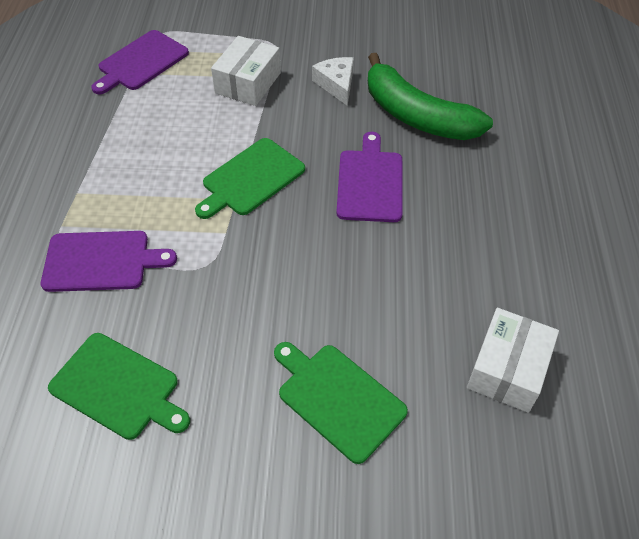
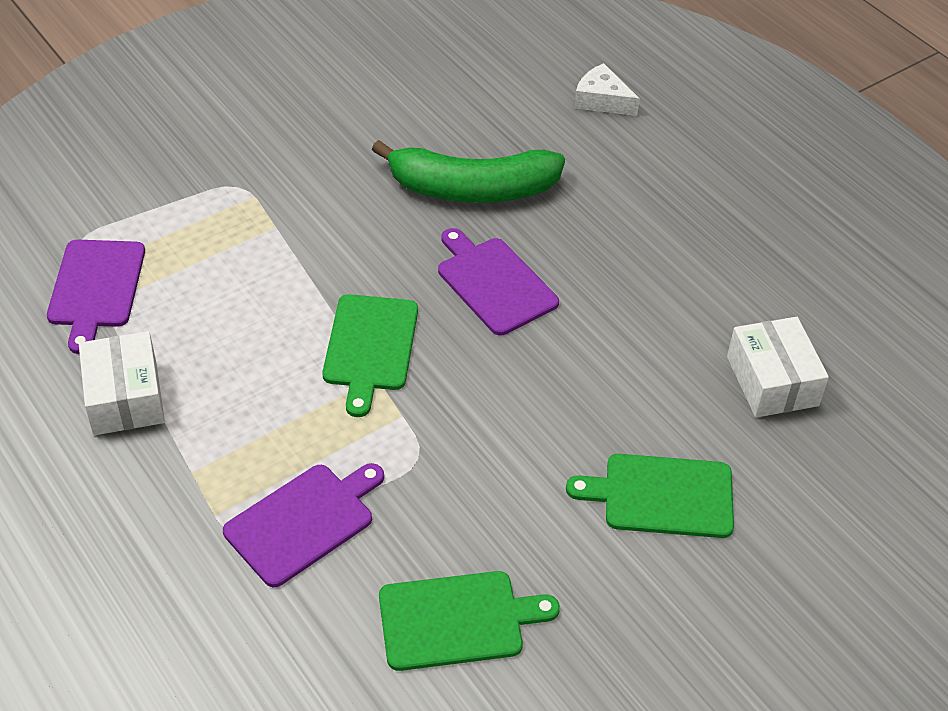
camera: 40 degrees left, 5 degrees down
(248, 83) = (254, 246): white box -> white box (125, 397)
(336, 84) = (355, 198): white cheese -> white cheese (602, 100)

